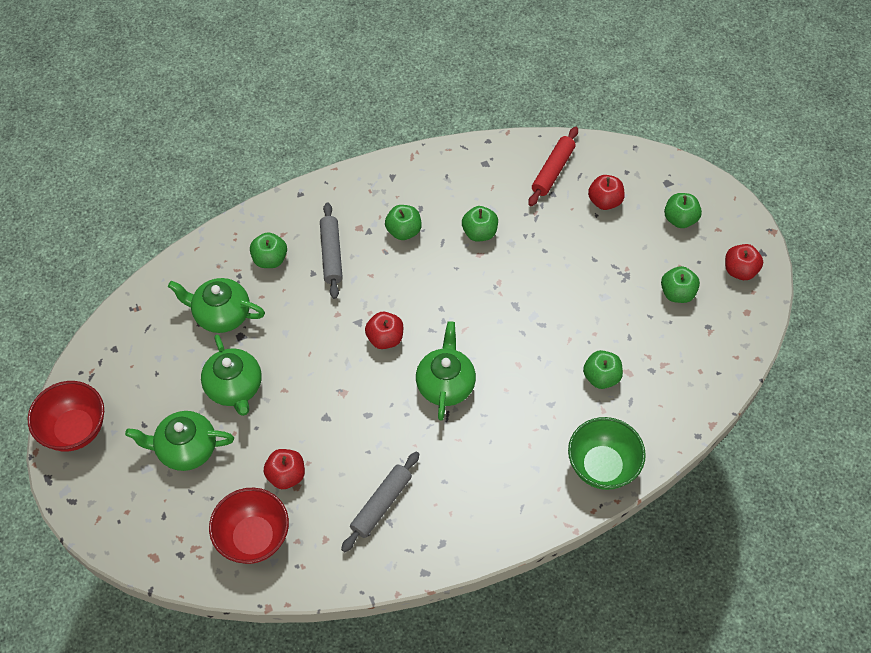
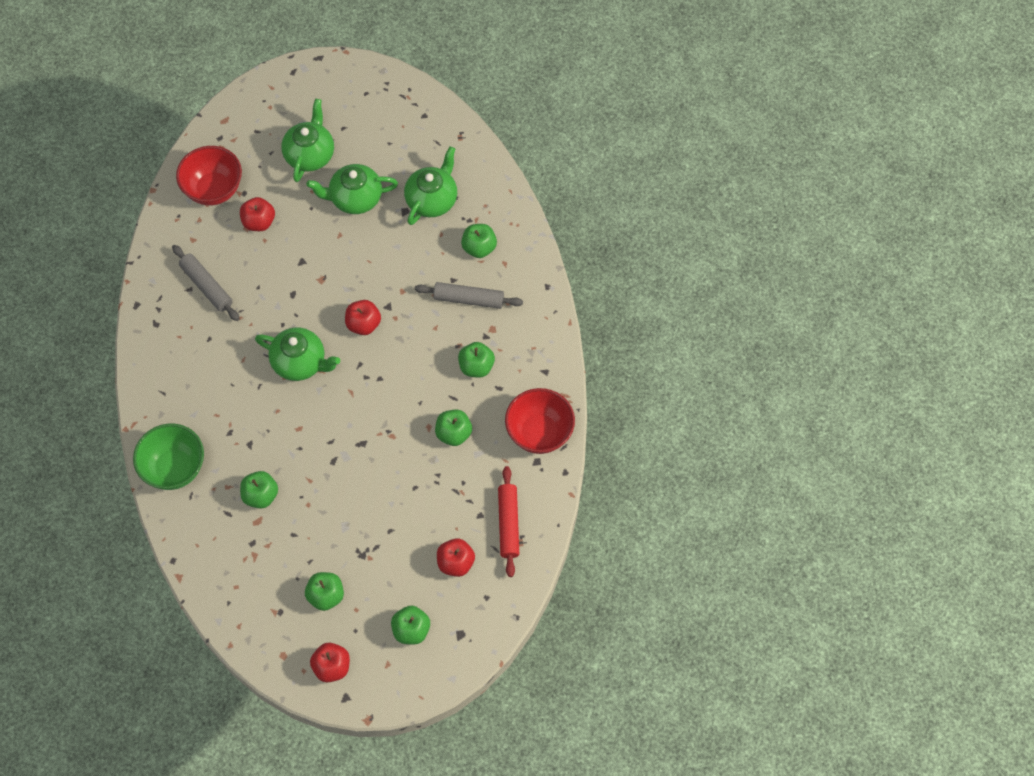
camera: 105 degrees right, 5 degrees up
(75, 430) = (356, 80): red bowl -> red bowl (539, 433)
(552, 171) = (508, 524): red rolling pin -> red rolling pin turned 45 degrees clockwise

